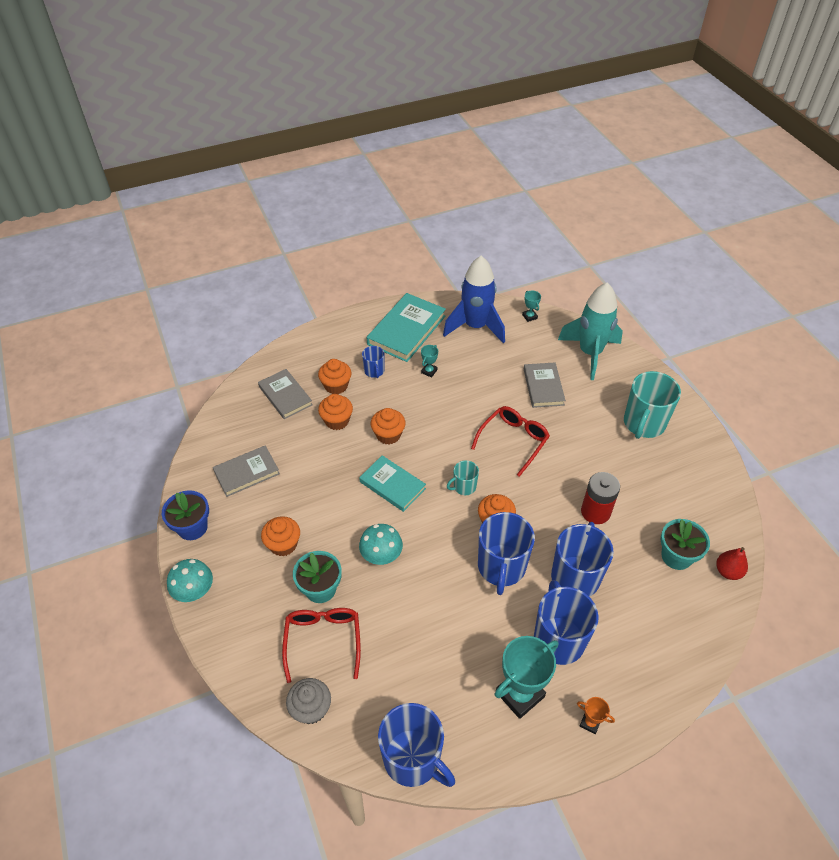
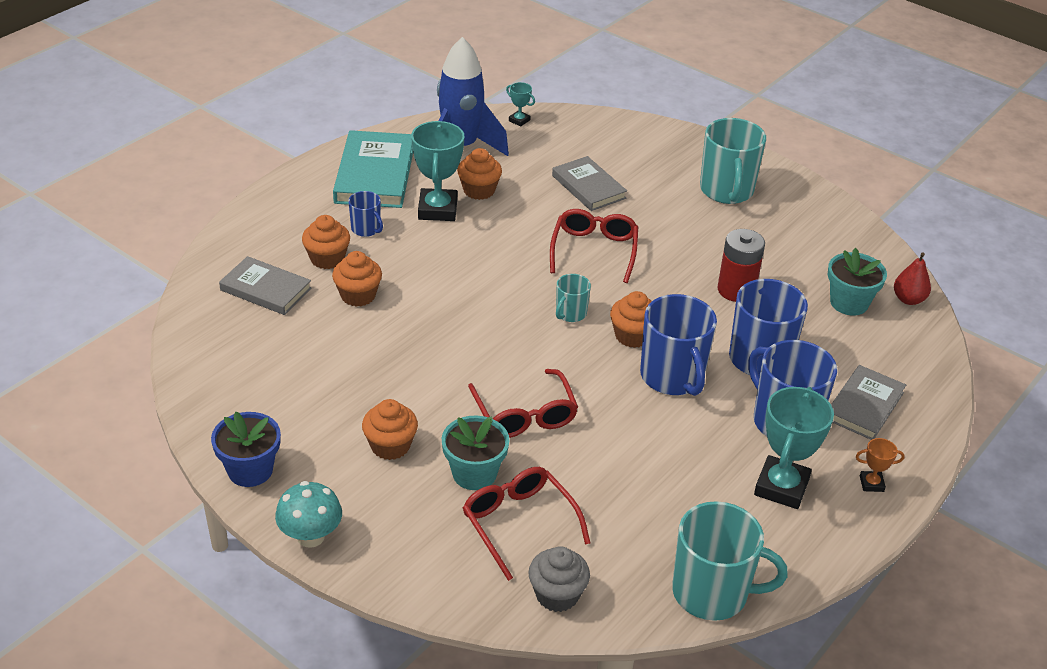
camera: 30 degrees left, 10 degrees down
(247, 473) = (279, 387): grey book -> grey book (864, 406)
(381, 556) = (524, 415): turquoise mushroom -> red glasses
(388, 435) = (437, 290): orange cupcake -> orange cupcake (479, 190)
(392, 485) = (482, 339): turquoise book -> none
(413, 759) = (712, 593): blue mug -> turquoise mug
(429, 371) = (437, 209): turquoise trophy -> turquoise trophy, size x2.14
(590, 353) = (617, 139): turquoise rocket -> none

